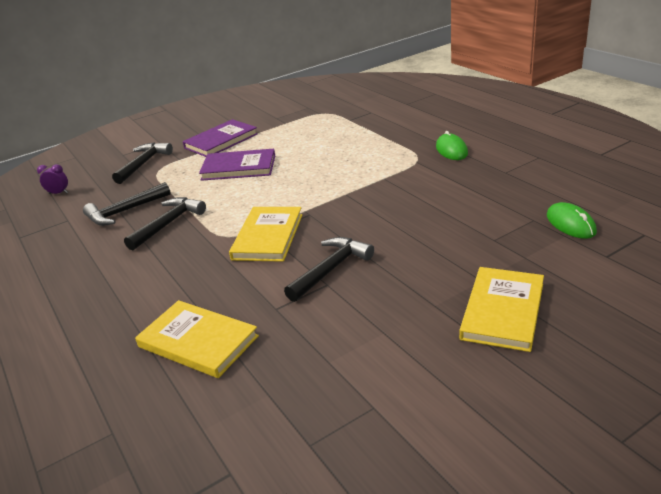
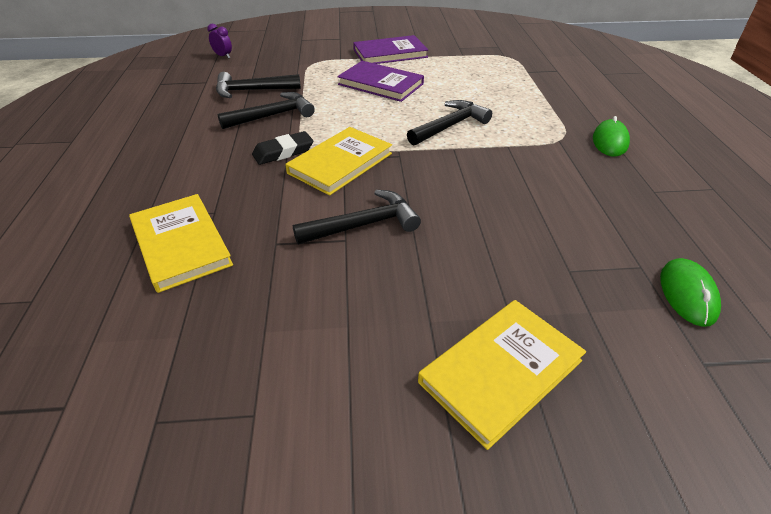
camera: 25 degrees right, 10 degrees up
(144, 163) = (309, 53): black hammer -> black hammer (450, 126)
(210, 247) = (283, 152): none -> black eraser

